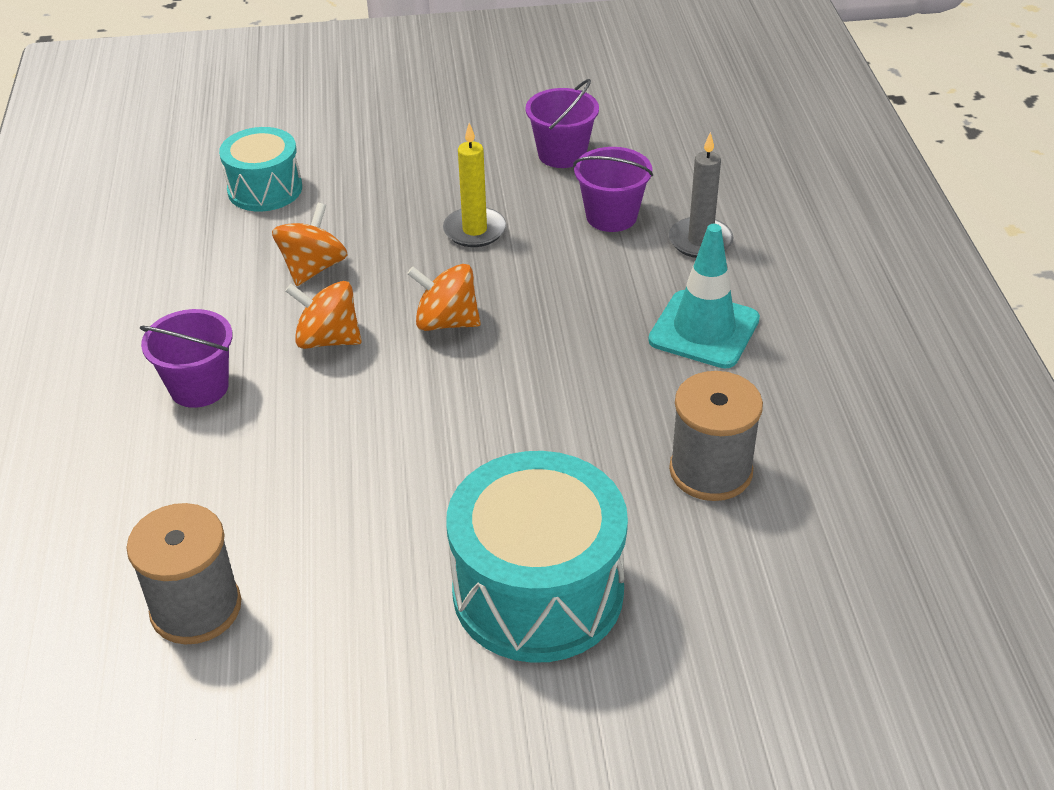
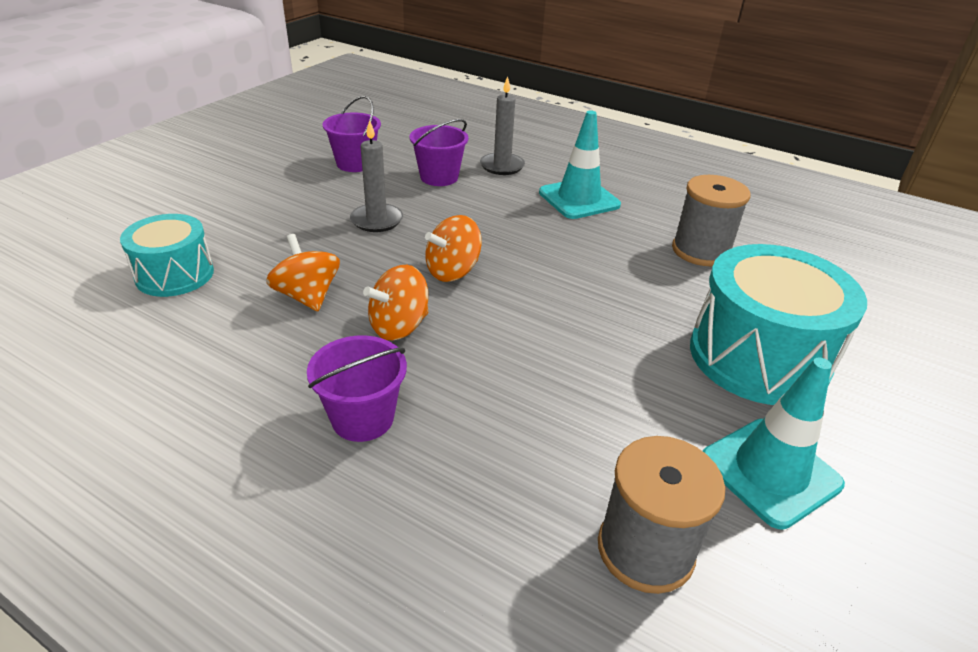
camera: 55 degrees left, 5 degrees down
(358, 656) = (770, 471): none -> turquoise traffic cone
(474, 230) = (376, 220): yellow candle -> grey candle

